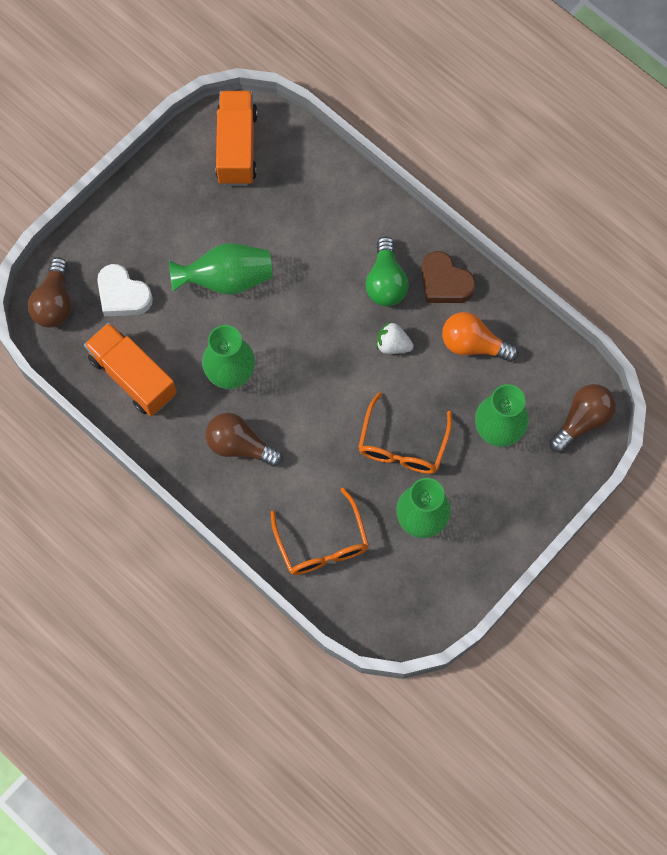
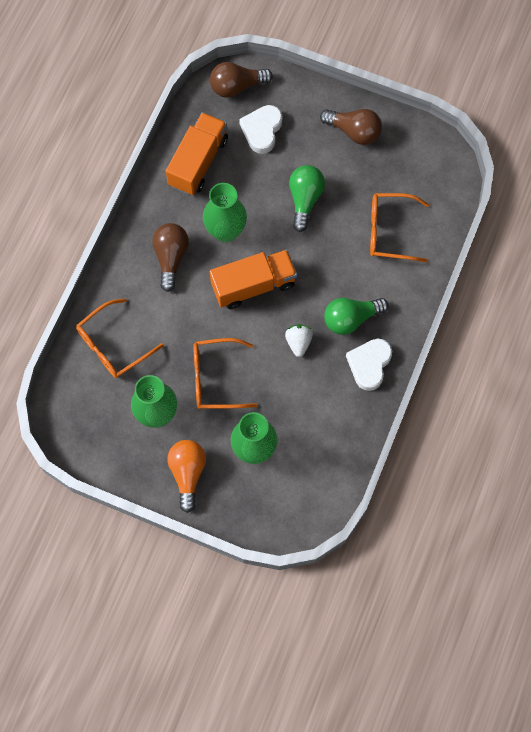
camera: 70 degrees right, 0 degrees up
(227, 279) = (305, 199): green vase -> green light bulb
(237, 147) = (421, 167): orange truck -> orange truck (253, 285)
(300, 206) = (389, 231): none -> orange glasses
(445, 282) = (369, 364): brown heart -> white heart
(473, 344) = (323, 405): orange light bulb -> orange light bulb (187, 473)
(582, 420) = (290, 514): brown light bulb -> brown light bulb (354, 131)

